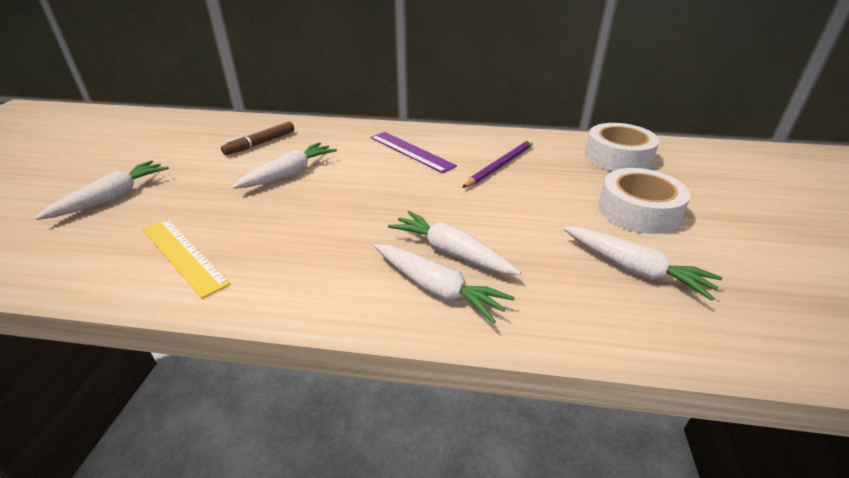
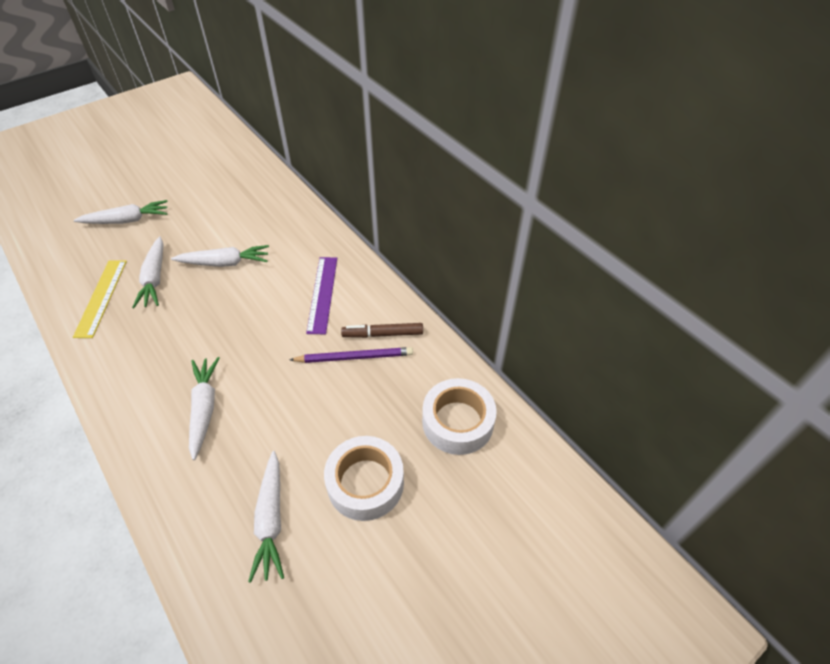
camera: 45 degrees right, 15 degrees up
(260, 143) = (250, 216): brown marker -> brown marker (383, 334)
(437, 289) = (160, 428): white carrot -> white carrot (155, 278)

